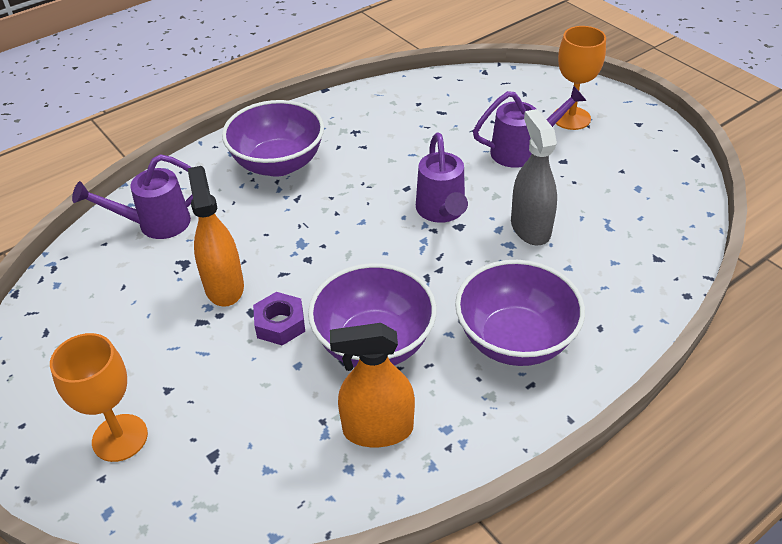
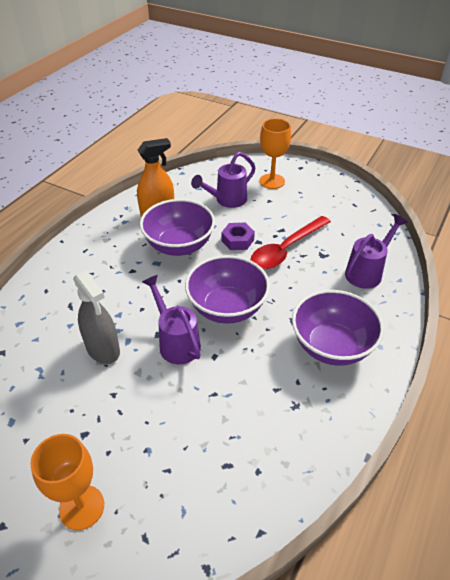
camera: 155 degrees right, 0 degrees up
(224, 286) = (286, 249): orange spray bottle -> red spoon
(515, 340) = (98, 269): purple bowl -> purple bowl (227, 308)
(522, 151) = (126, 434): purple watering can -> purple watering can (226, 200)

